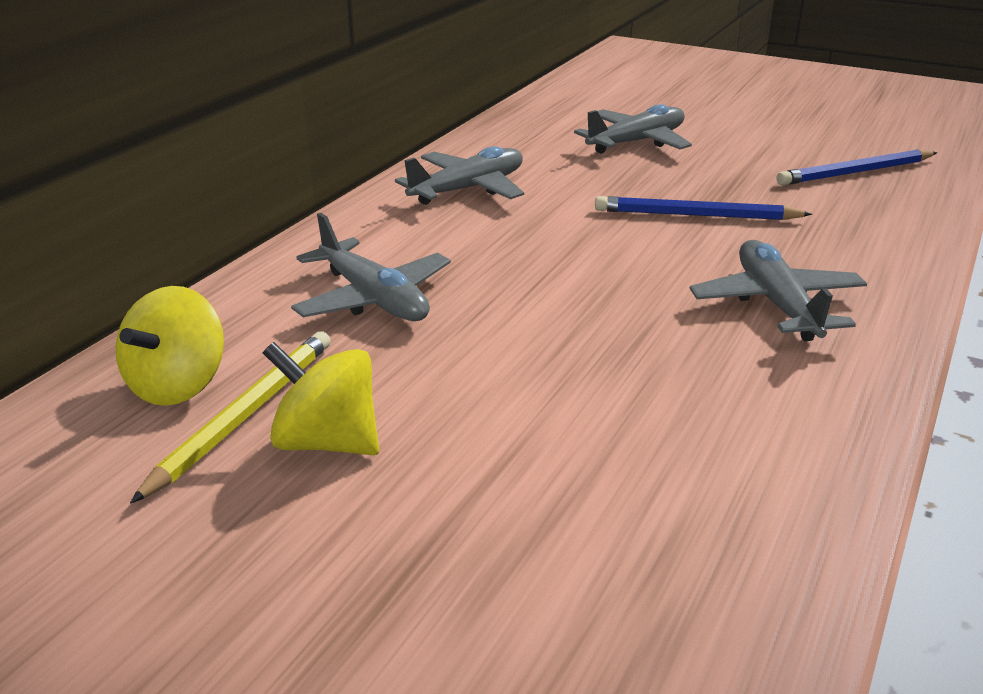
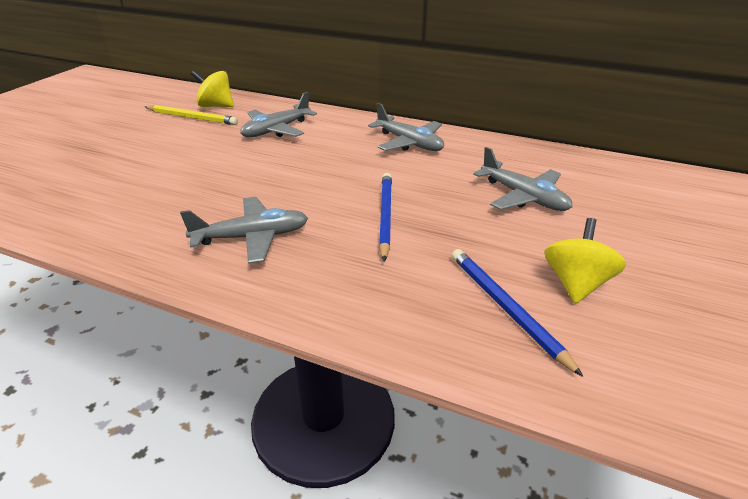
camera: 85 degrees right, 5 degrees up
(327, 442) = (168, 131): yellow spinning top -> yellow spinning top (576, 283)

